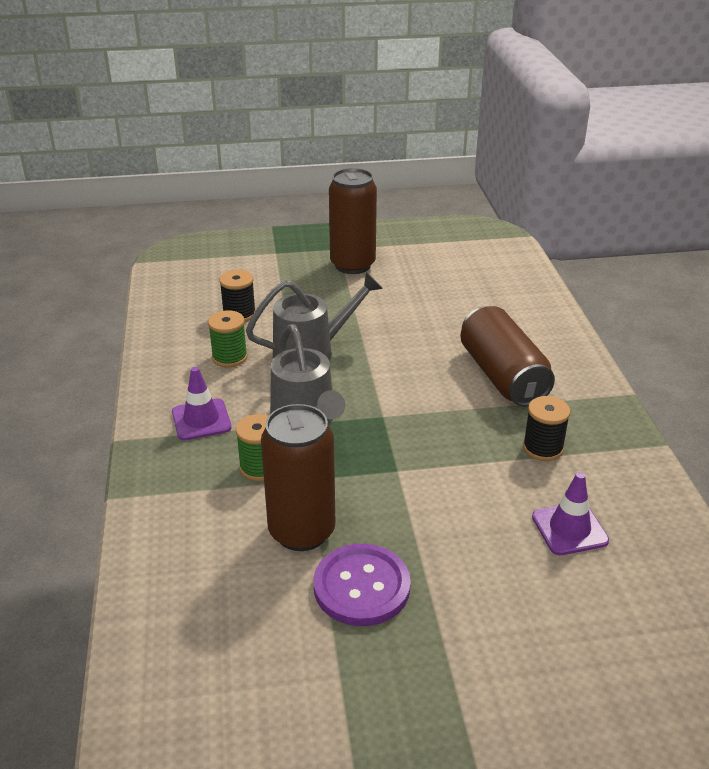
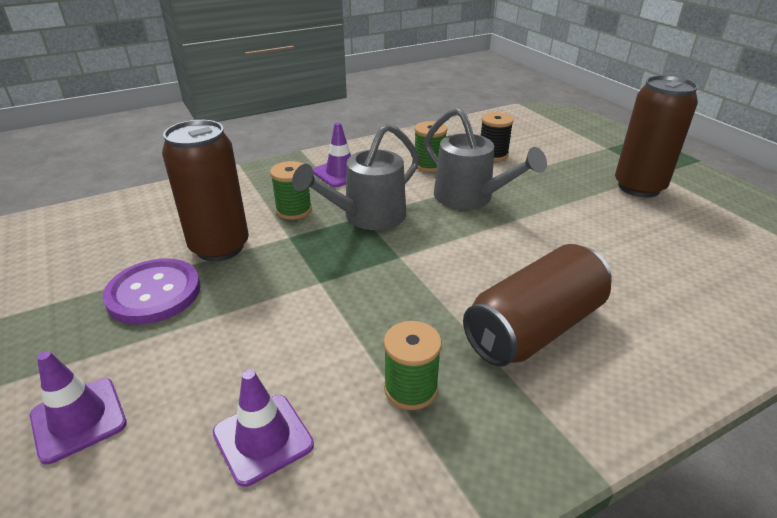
camera: 70 degrees right, 0 degrees up
(522, 638) = (78, 419): none -> purple traffic cone
(542, 448) = (410, 388): black spool -> green spool

